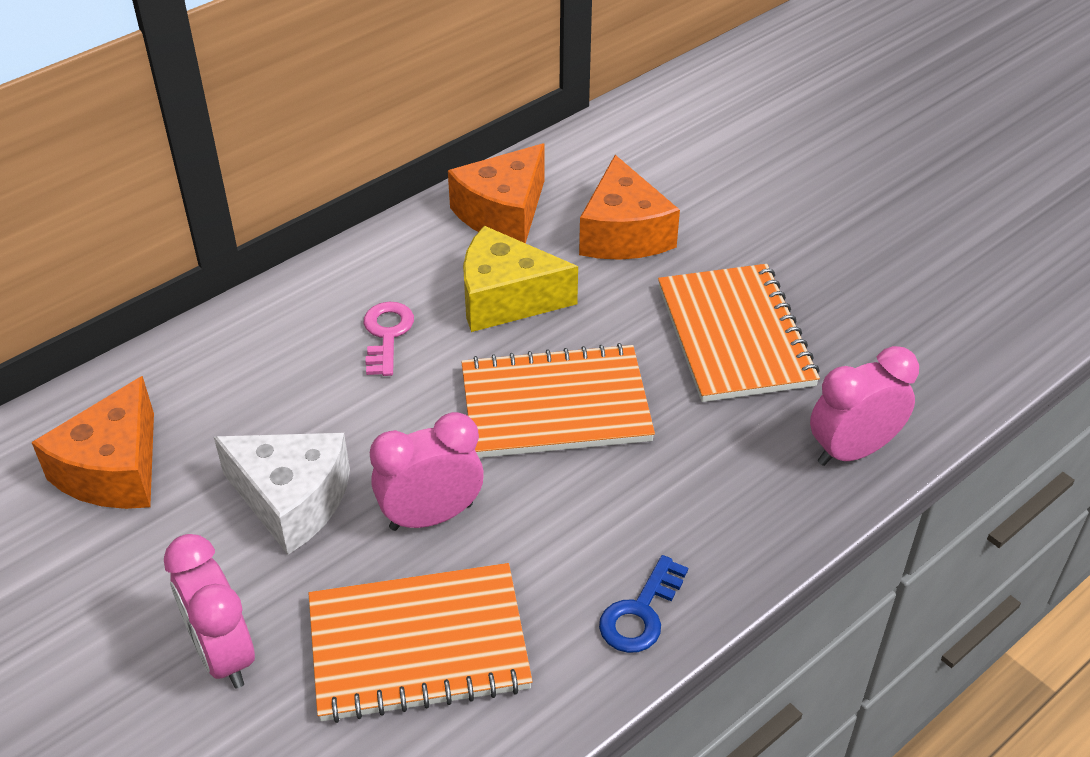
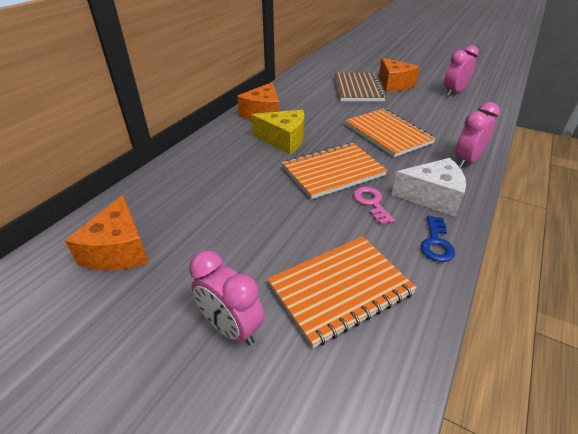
camera: 20 degrees left, 5 degrees down
(292, 500) = (229, 239): white cheese -> white cheese (432, 197)
(387, 334) = (238, 162): pink key -> pink key (371, 203)
(431, 516) = (306, 228): pink clock -> pink clock (454, 92)
(506, 298) = (284, 140): yellow cheese -> yellow cheese turned 150 degrees counterclockwise
(623, 234) = (317, 111): orange cheese -> orange cheese (394, 84)
(761, 182) = (357, 89): none -> brown notebook

